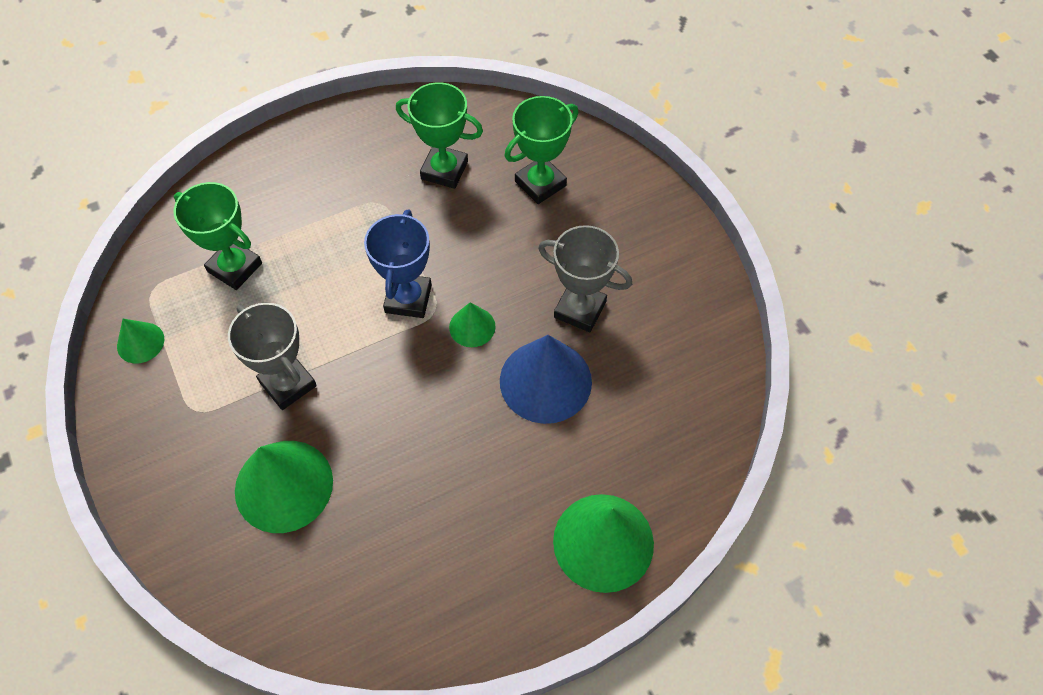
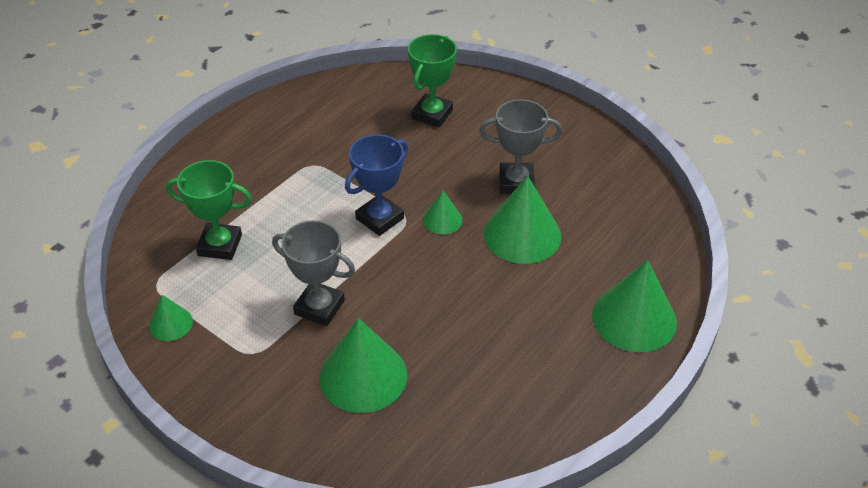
camera: 25 degrees left, 15 degrees down
(408, 299) = (380, 218): blue trophy -> blue trophy turned 60 degrees clockwise
(444, 170) = (351, 128): green trophy -> none
(545, 381) = (522, 234): blue cone -> green cone

